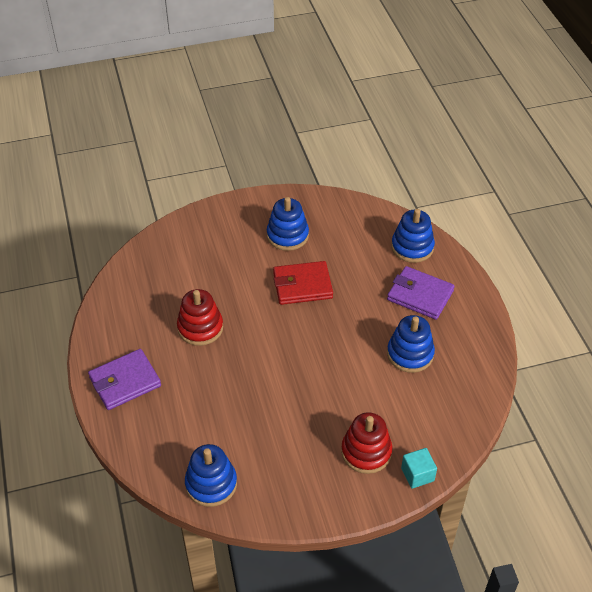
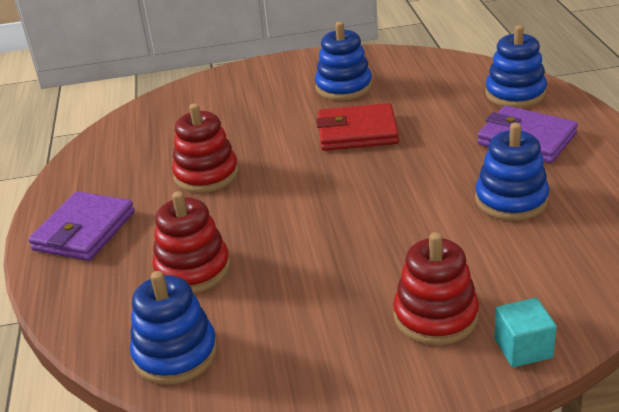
camera: 10 degrees right, 15 degrees down
(125, 382) = (84, 231): purple wallet -> purple wallet turned 45 degrees counterclockwise
(208, 416) = (193, 269): none -> red stacking toy

